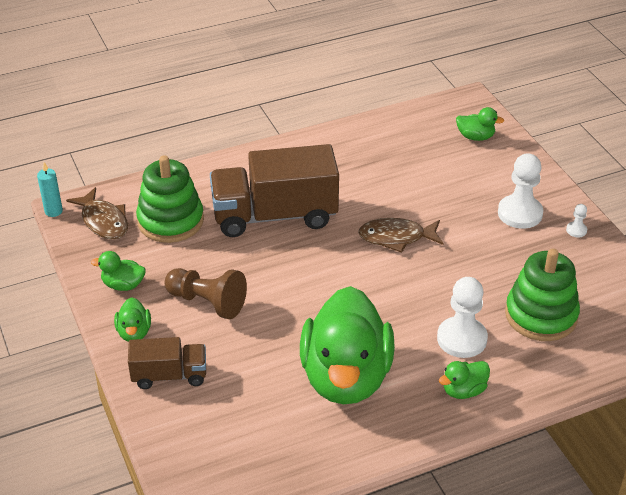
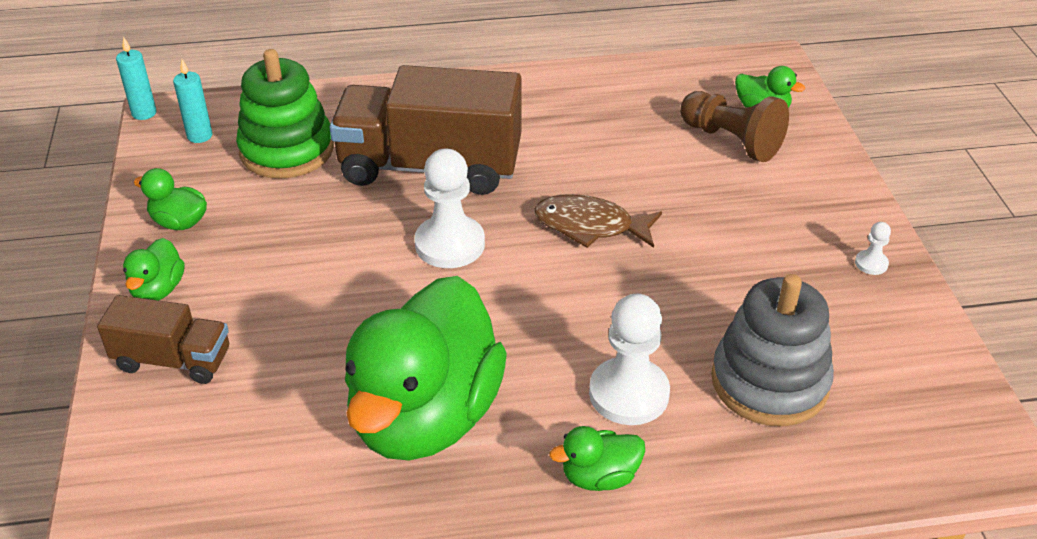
camera: 15 degrees right, 0 degrees up
(103, 221) = (199, 136): brown fish -> turquoise candle
(207, 302) = (279, 267): brown pawn -> brown pawn (731, 140)
(520, 213) = (790, 224): white pawn -> white pawn (450, 244)
(541, 315) = (769, 382): green stacking toy -> grey stacking toy

